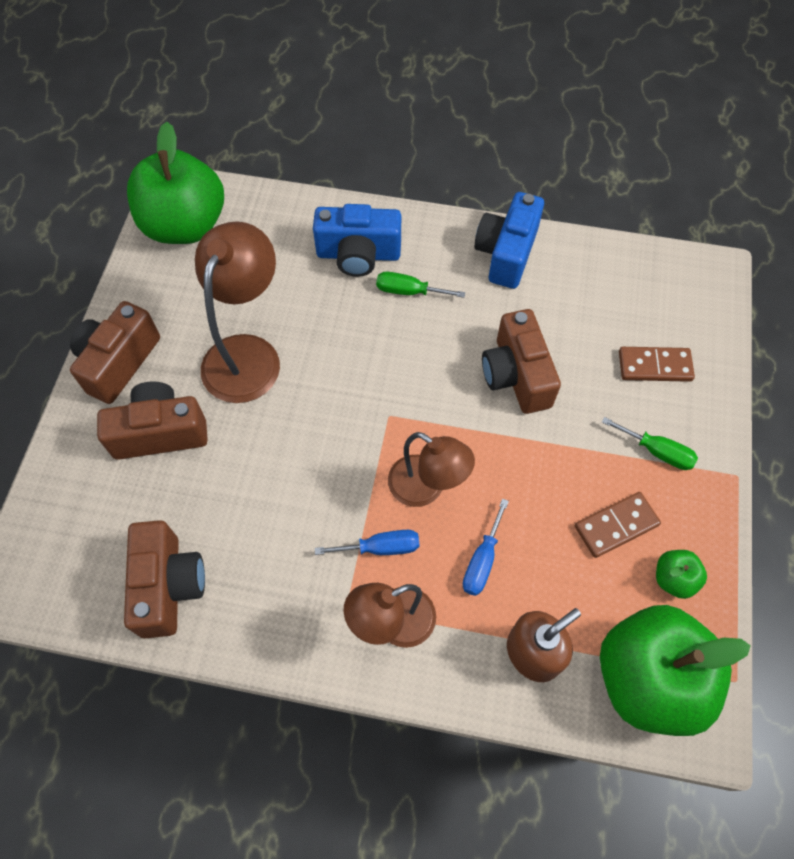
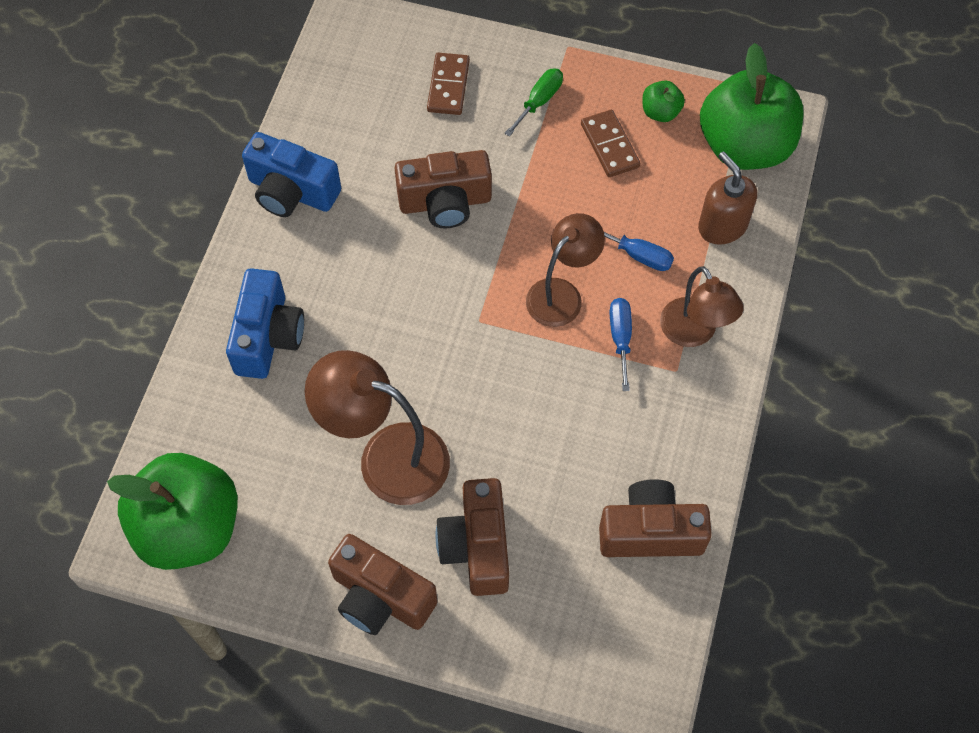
camera: 85 degrees left, 0 degrees up
(409, 291) = (327, 290): green screwdriver -> none

